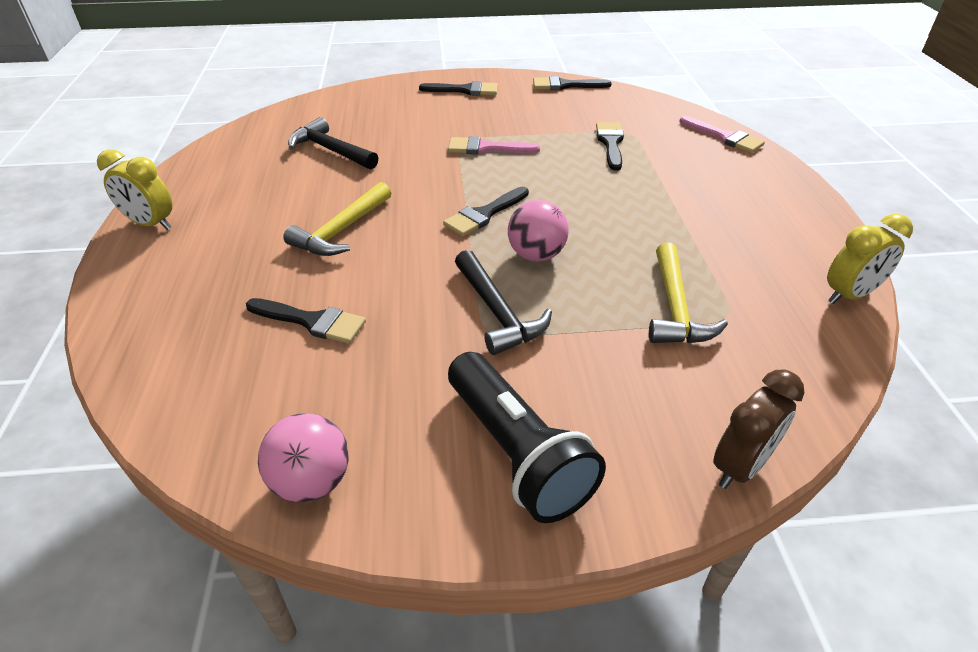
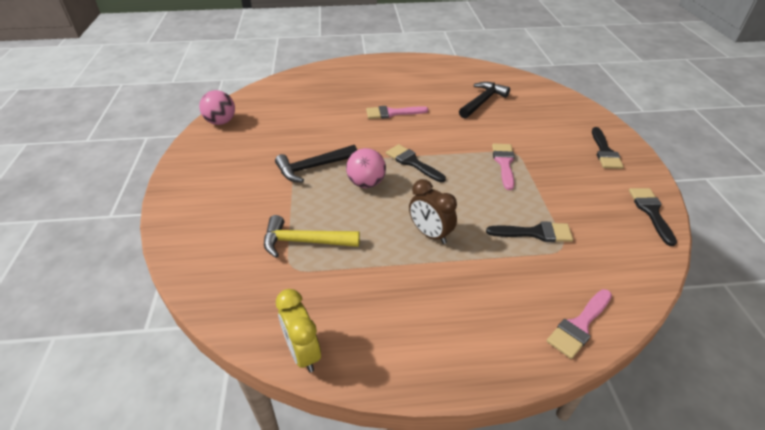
camera: 90 degrees right, 0 degrees up
(151, 224) = (396, 62): yellow clock -> none
(312, 321) = (316, 112): black brush -> none
(341, 230) = (392, 113): yellow hammer -> pink brush
(516, 452) = (214, 172): black flashlight -> none
(740, 466) = (174, 247): brown clock -> brown clock (430, 234)

